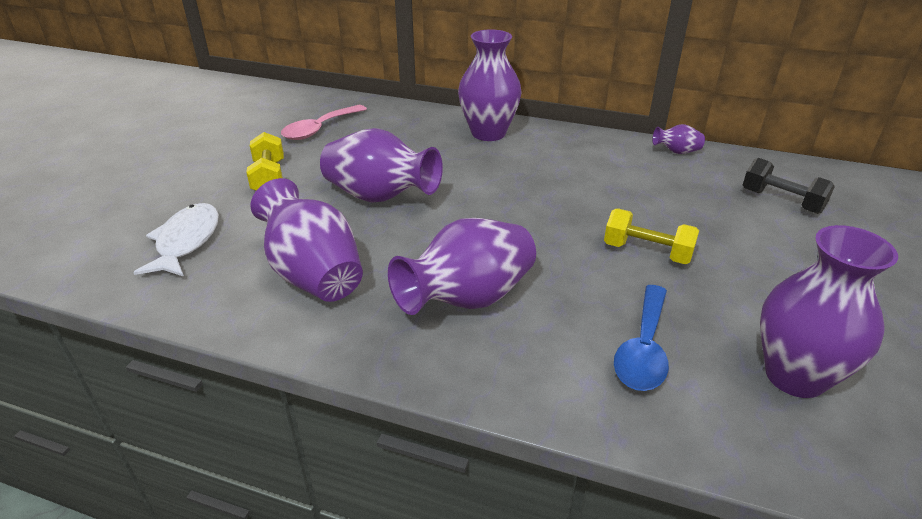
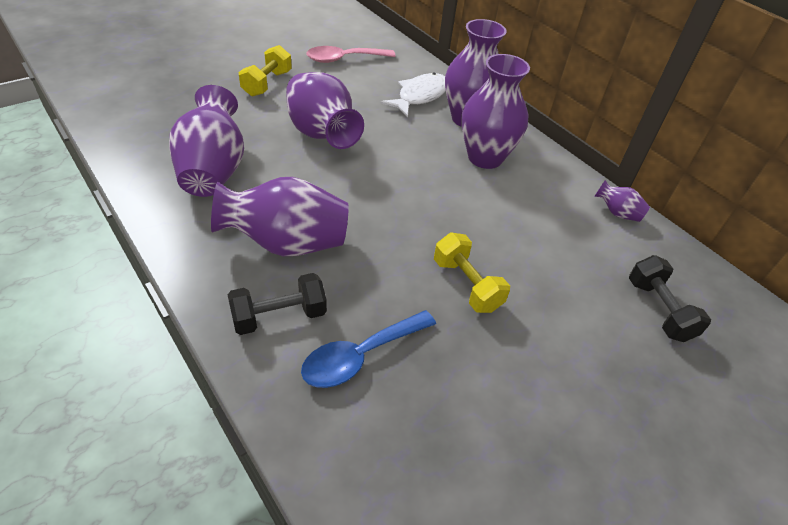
camera: 30 degrees right, 10 degrees up
(186, 241) = (168, 107): white fish -> white fish (420, 96)
(540, 359) = (279, 316): none -> black dumbbell
(795, 376) = (451, 455): purple vase -> purple vase (485, 157)

